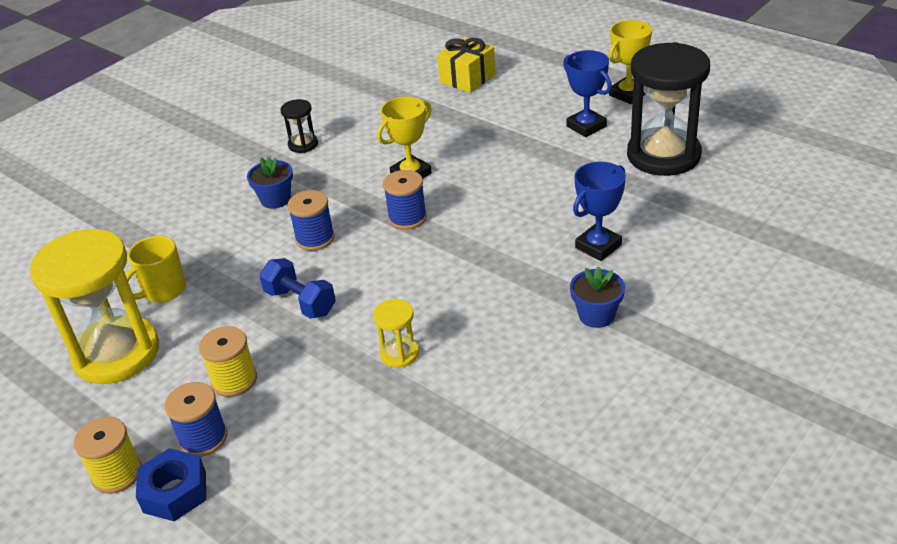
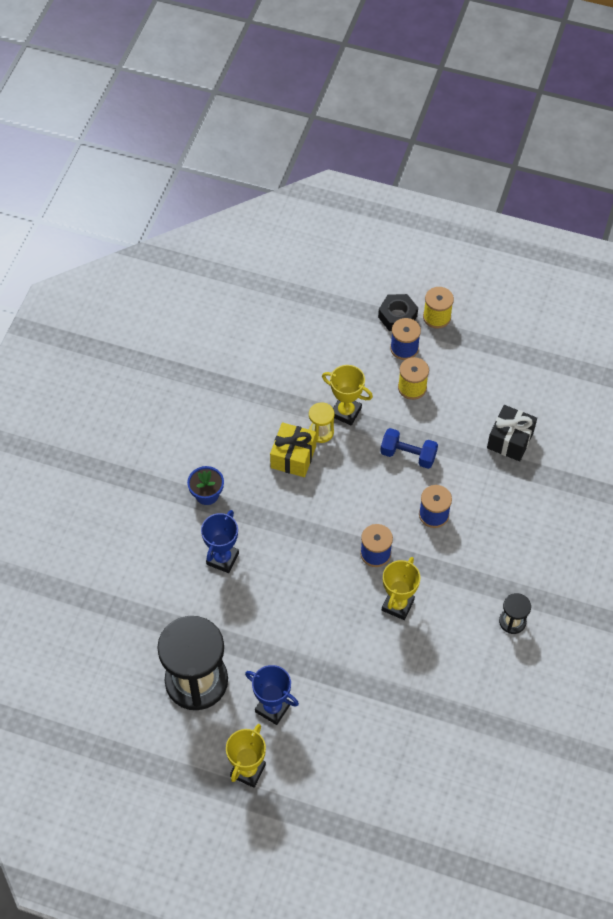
camera: 155 degrees right, 20 degrees up
(116, 353) = (500, 386): yellow hourglass -> none
(163, 291) = (510, 440): yellow mug -> black gift
(175, 492) = (397, 316): blue nut -> black nut
(275, 199) = (491, 548): blue flower pot -> none
(349, 371) = (346, 412): none -> yellow trophy
(467, 78) = (412, 763): yellow gift -> yellow gift (293, 457)

